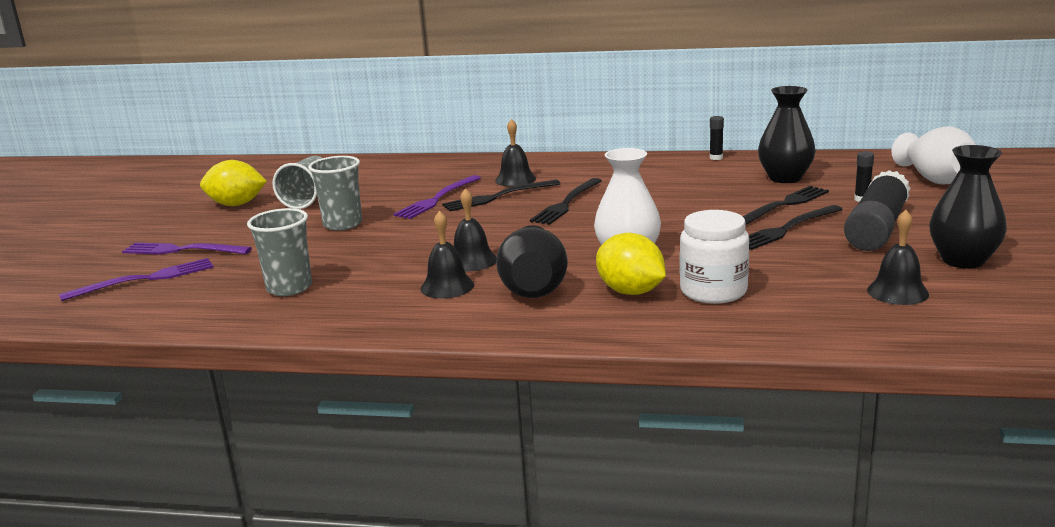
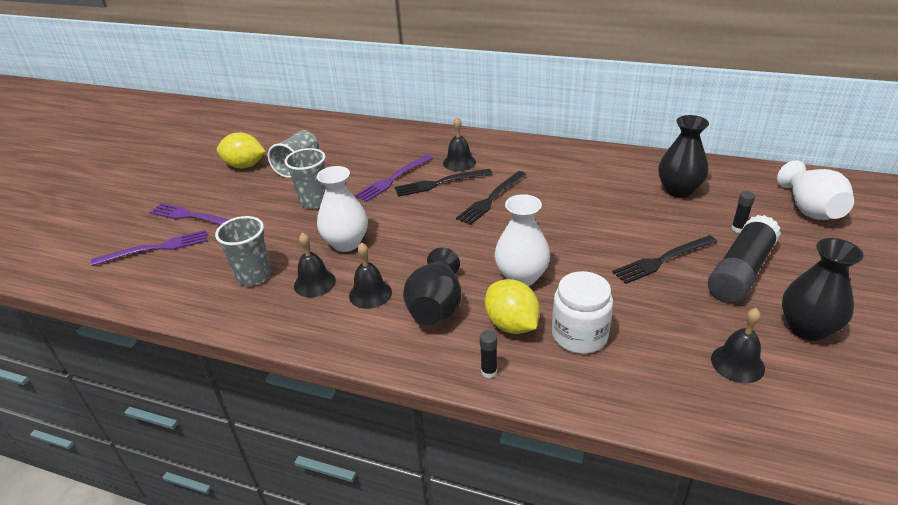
camera: 10 degrees right, 15 degrees up
(399, 252) = (346, 243): none -> white vase
(472, 261) = (398, 263): black bell -> black bell (314, 283)
(716, 158) = (627, 155): black glue stick -> black glue stick (489, 372)
(784, 205) = (669, 227): black fork -> none

